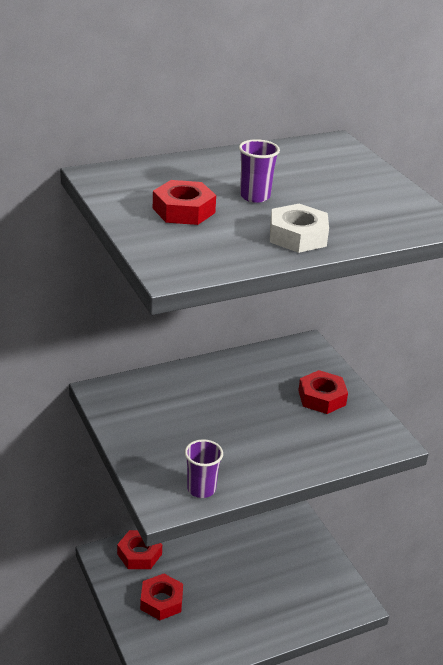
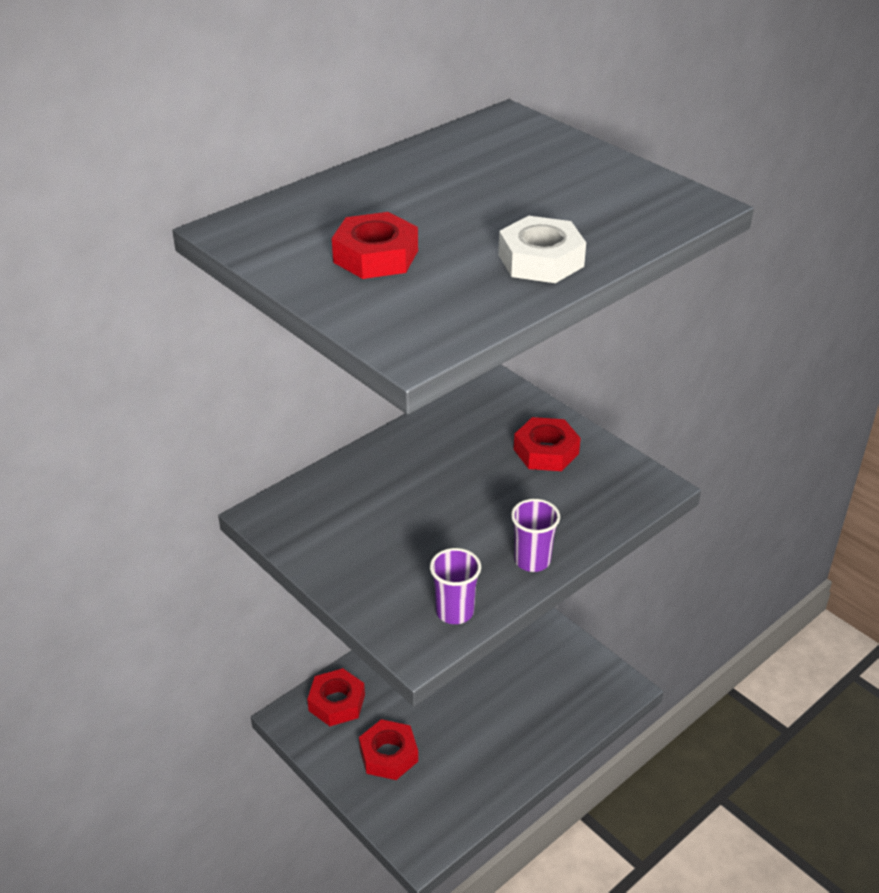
camera: 15 degrees left, 5 degrees up
(255, 196) = (454, 216): purple cup -> purple cup (532, 560)

